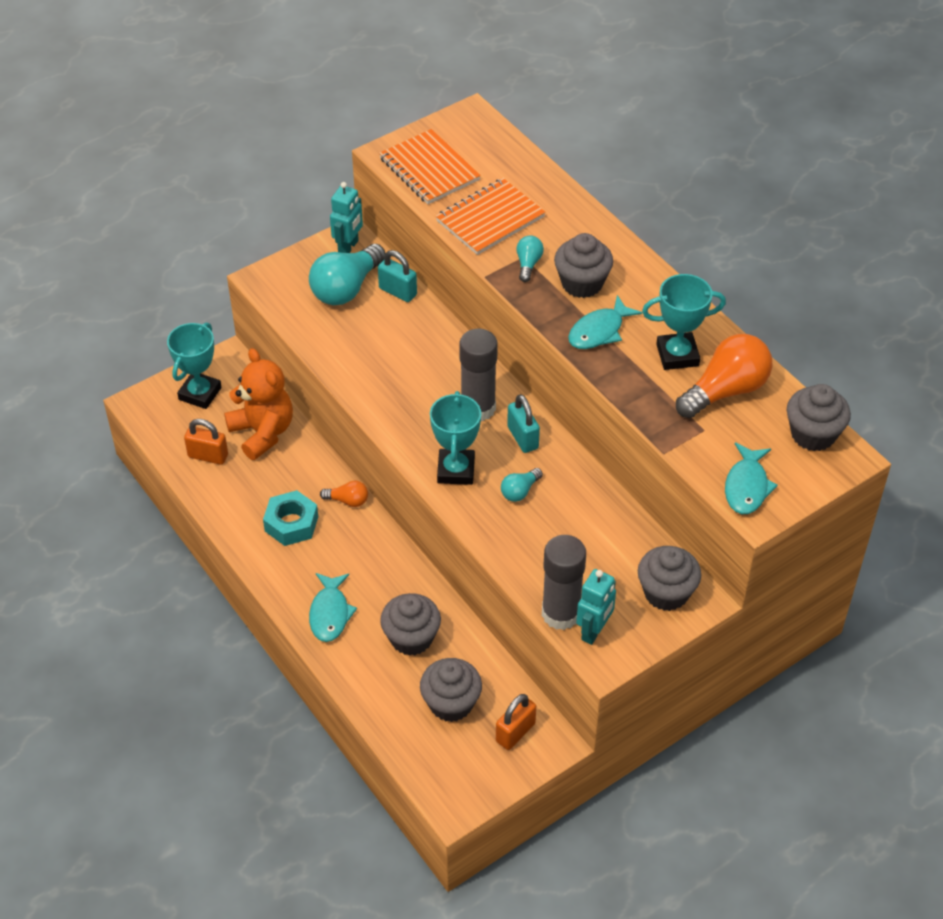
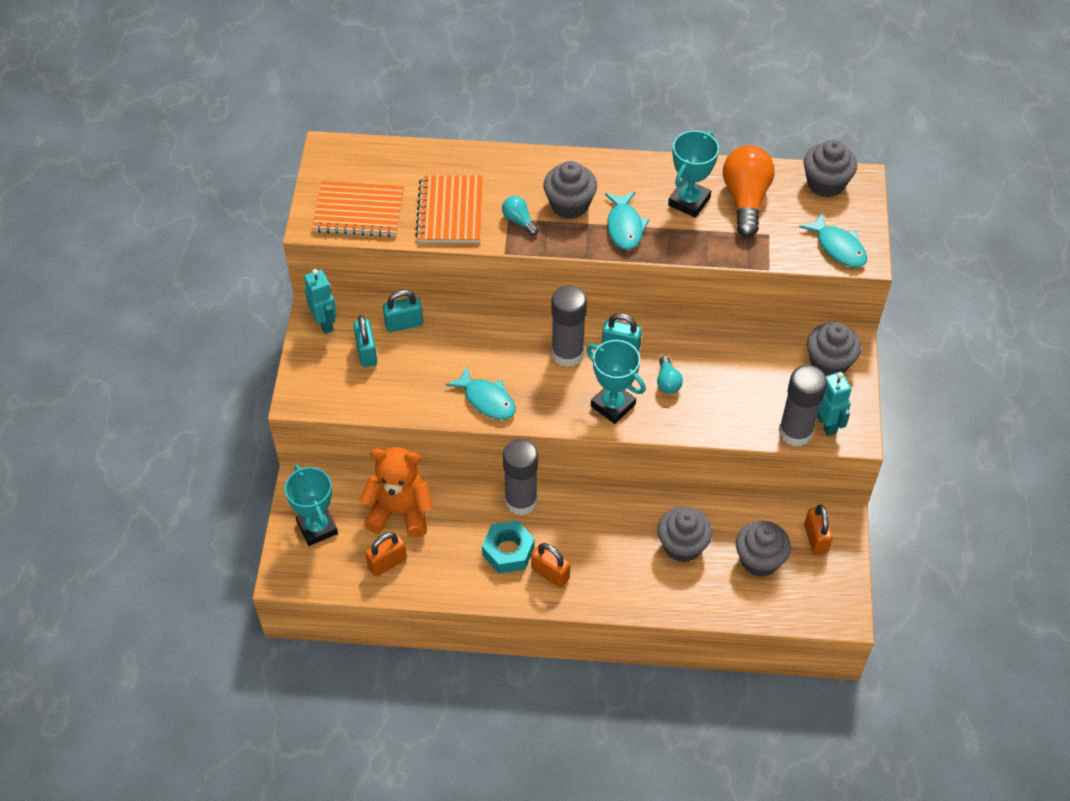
camera: 50 degrees left, 5 degrees up
(296, 565) = (550, 573): none -> orange padlock
(330, 613) = (615, 581): turquoise fish -> turquoise fish (487, 400)
(346, 288) = (366, 352): turquoise light bulb -> turquoise padlock
(348, 500) = (521, 501): orange light bulb -> grey glue stick

